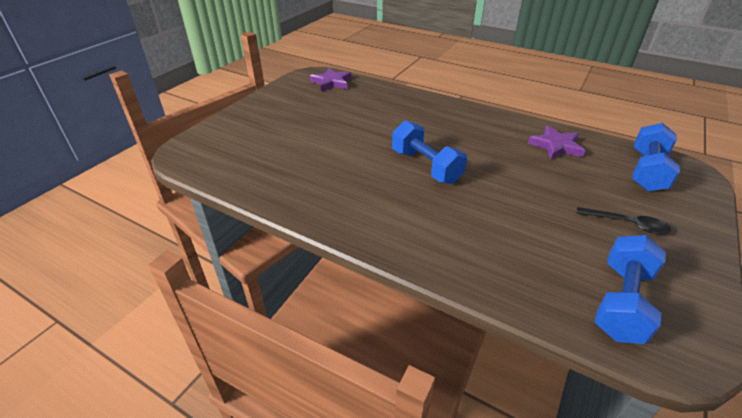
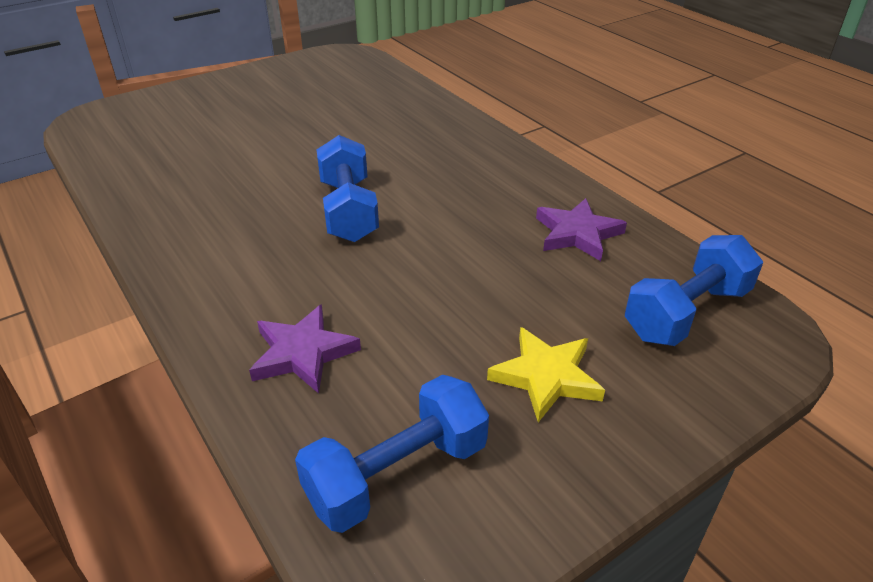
camera: 25 degrees right, 0 degrees up
(331, 82) = (356, 70): purple star -> purple star (303, 353)
(627, 224) = (546, 377): black spoon -> yellow star

